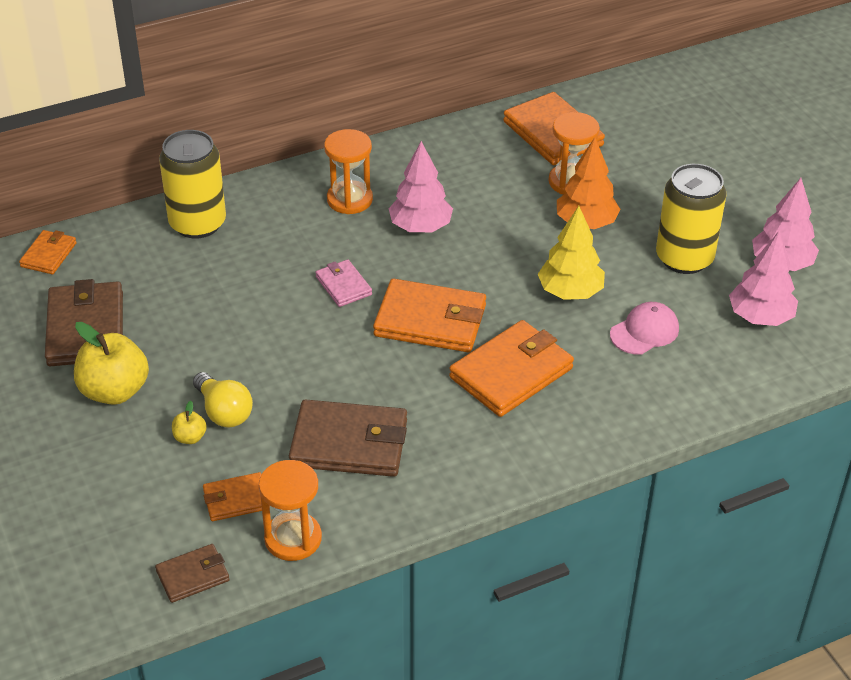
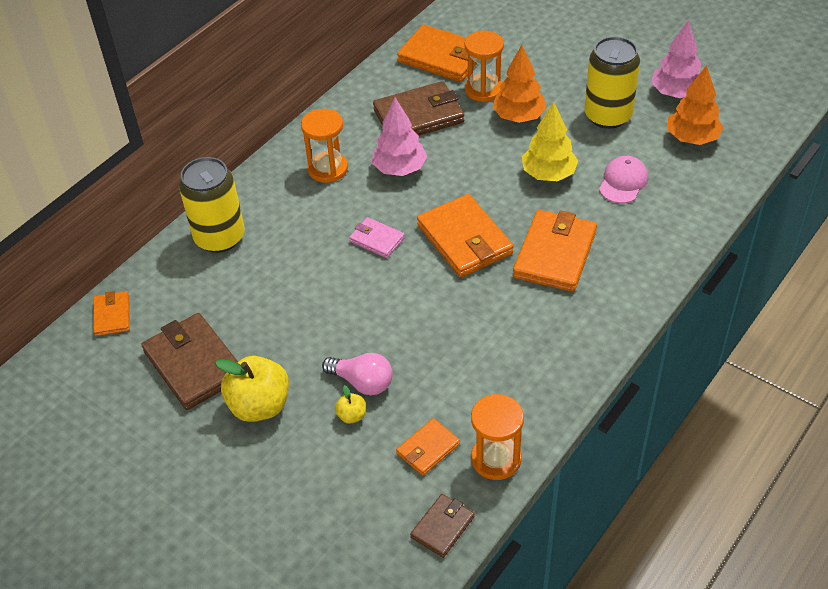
camera: 25 degrees left, 5 degrees up
(224, 412) = (362, 382): yellow light bulb -> pink light bulb
(349, 443) = (479, 363): brown wallet -> brown wallet (418, 116)
(430, 321) = (464, 239): orange wallet -> orange wallet turned 75 degrees clockwise
(760, 317) = (692, 138): pink tree -> orange tree

